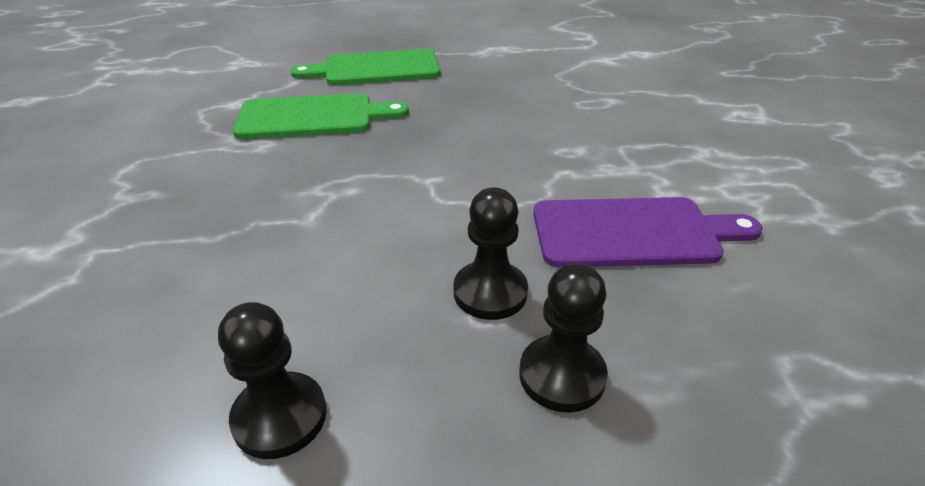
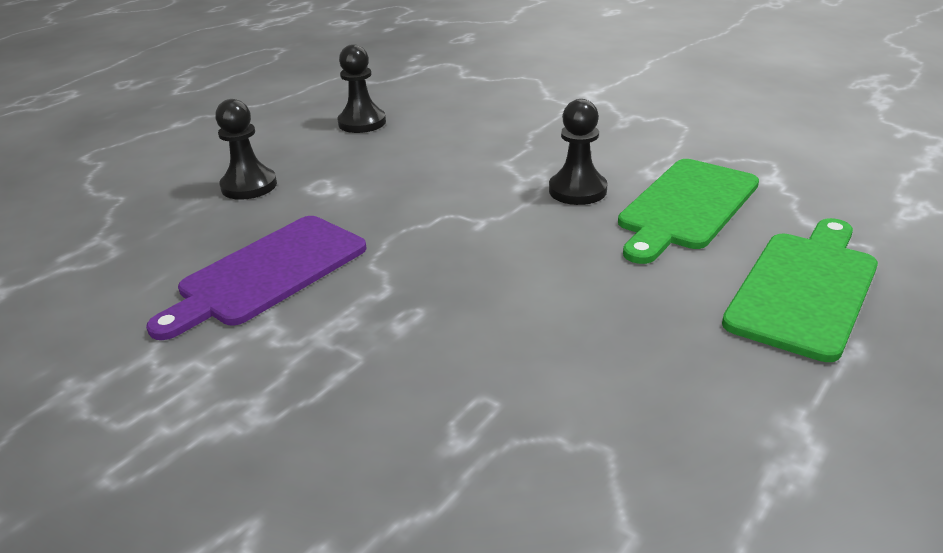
camera: 135 degrees right, 5 degrees down
(490, 292) = (330, 192): black pawn -> black pawn (577, 190)

